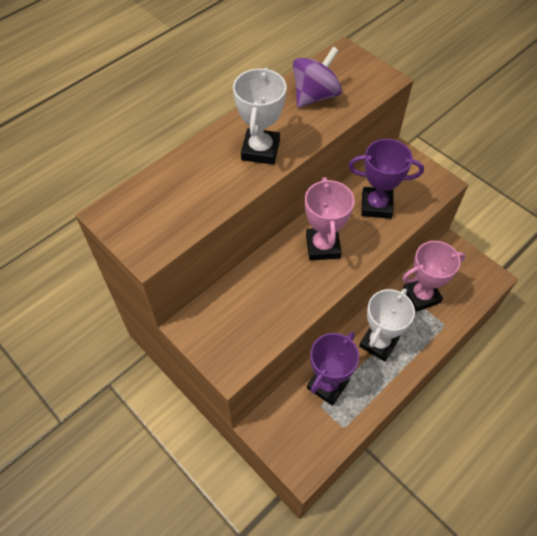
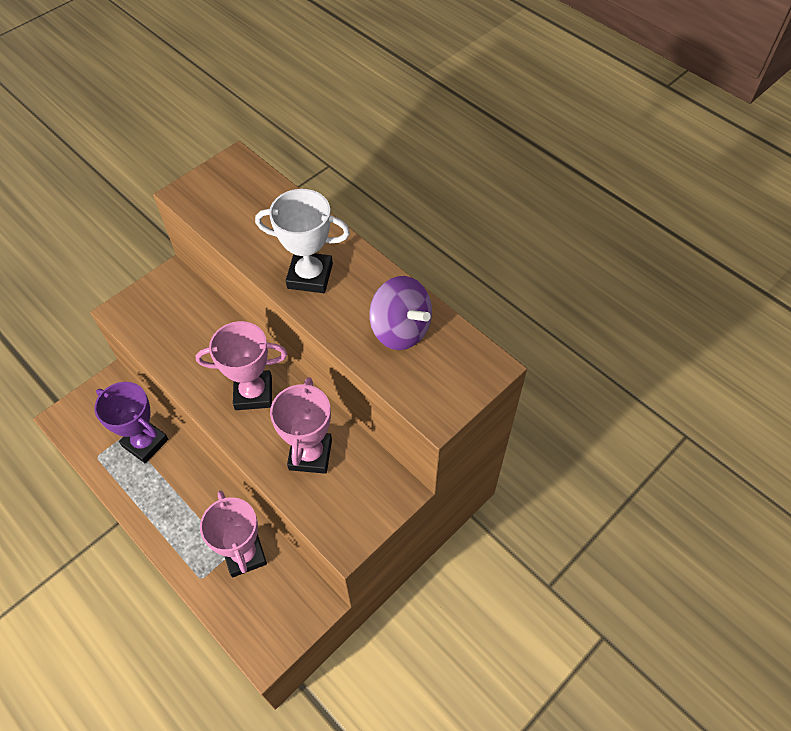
camera: 90 degrees right, 0 degrees up
(376, 205) = (310, 454): purple trophy -> pink trophy
(378, 343) = (187, 498): white trophy -> none

